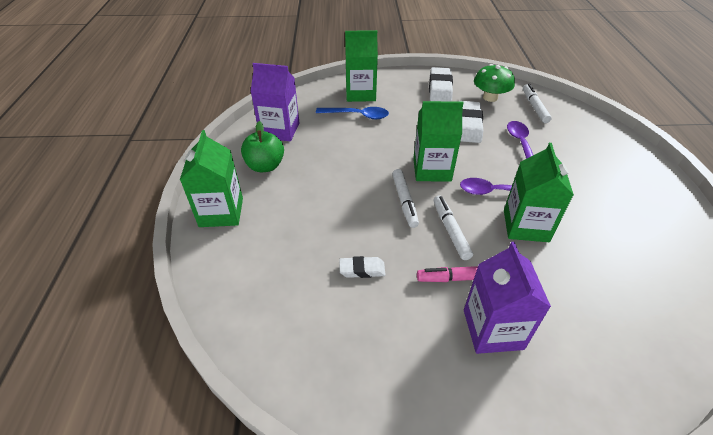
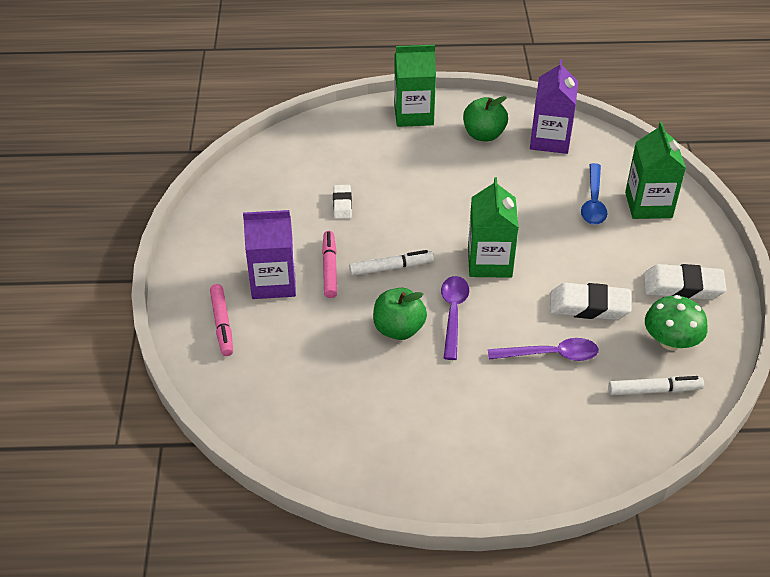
camera: 90 degrees right, 0 degrees up
(404, 201) = (434, 236): white marker -> none
(525, 226) = (398, 329): green carton -> green apple
(573, 379) = (222, 324): none -> pink marker

